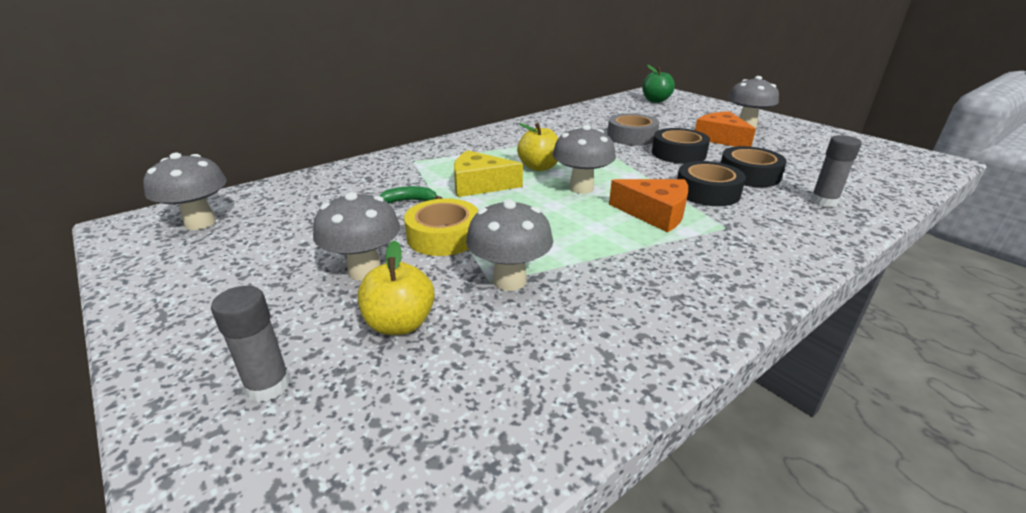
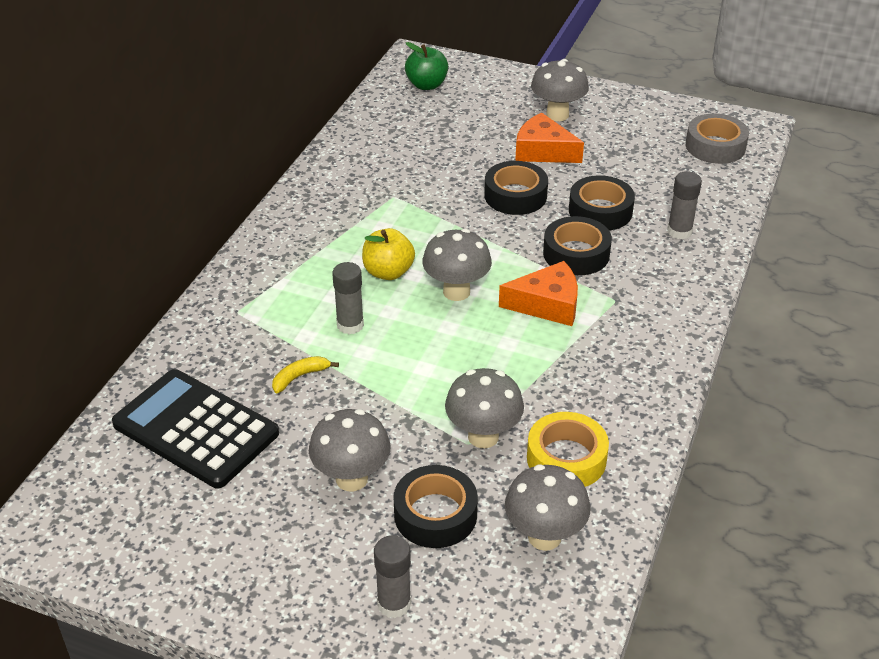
camera: 30 degrees left, 10 degrees up
(200, 223) = (111, 495): grey mushroom -> grey mushroom (544, 537)
(304, 206) = (196, 429): none -> black calculator
(400, 324) = (435, 514): yellow apple -> black tape
(409, 201) = (300, 377): green banana -> yellow banana
(443, 236) = (381, 410): yellow tape -> yellow tape (566, 458)
(479, 185) = (350, 325): yellow cheese -> grey glue stick
(631, 136) = (447, 178): grey tape -> grey tape (715, 146)

